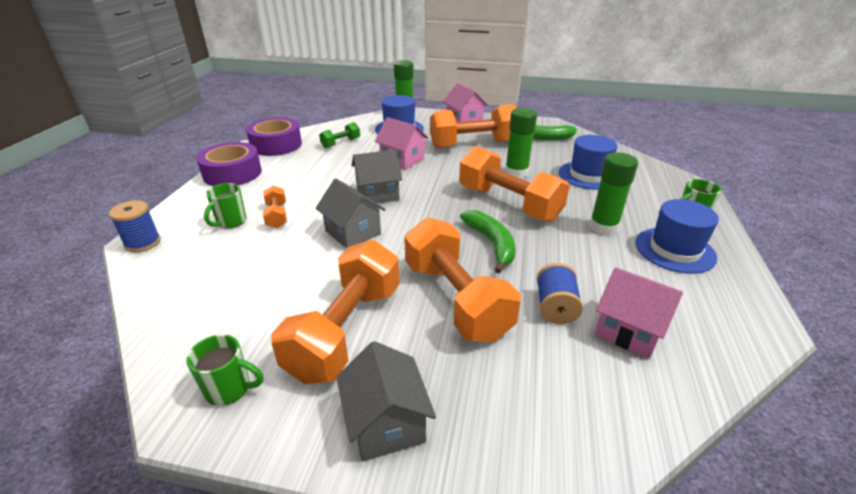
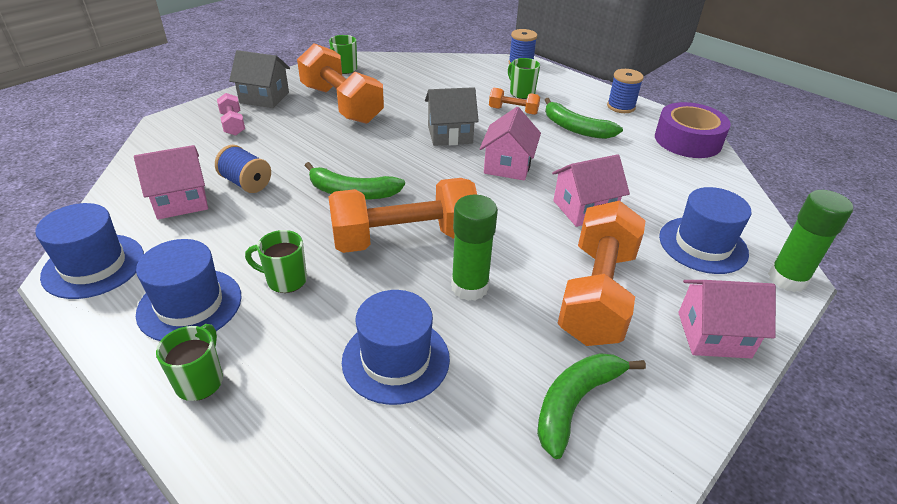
camera: 120 degrees right, 5 degrees up
(232, 173) = (621, 107): purple tape -> blue spool
(290, 182) = (576, 128): none -> green banana
(341, 143) = (670, 181): green dumbbell -> none
(377, 194) = (508, 165): grey house -> pink house
(456, 299) = (313, 148): orange dumbbell -> none
(481, 402) = (233, 124): none -> pink dumbbell
(603, 227) = (285, 280): green glue stick -> green mug
(739, 320) = (93, 266): none -> blue hat

